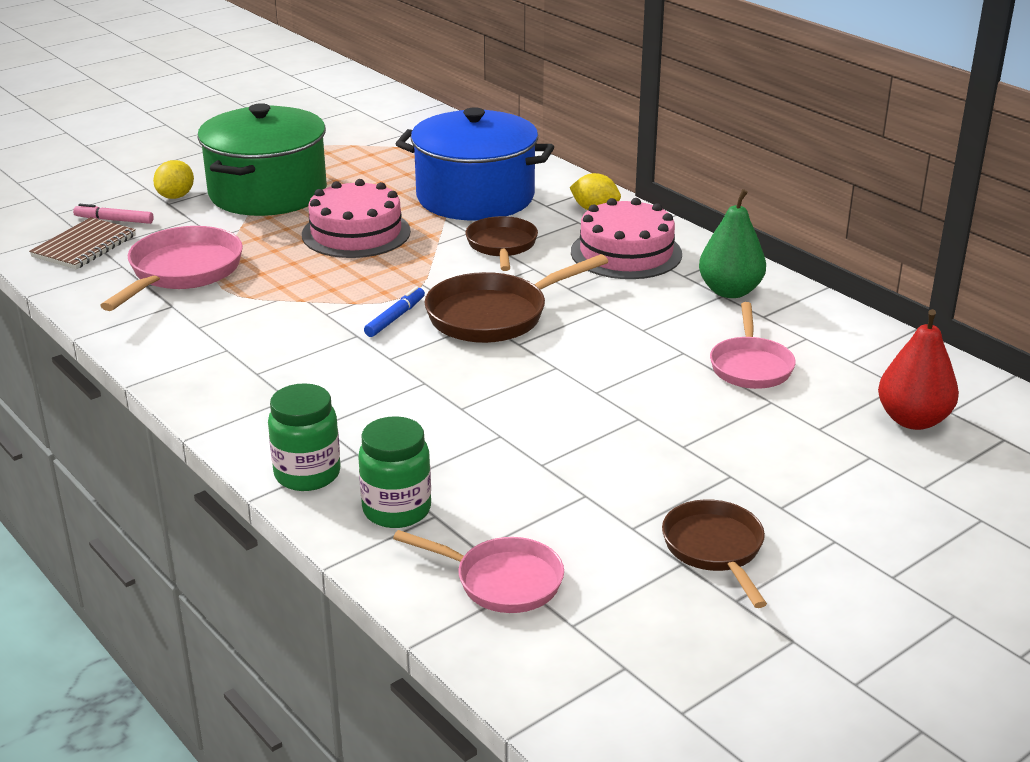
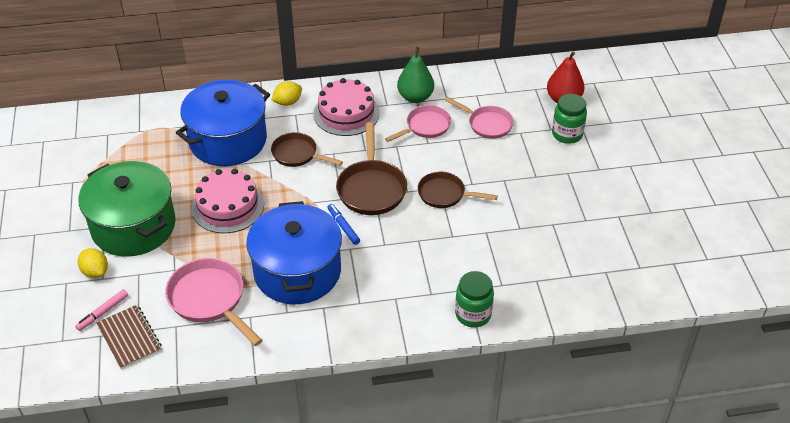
camera: 60 degrees left, 15 degrees up
(279, 311) = (297, 271): none -> blue pot
(397, 510) = (524, 292): green jar -> green jar (567, 134)
(502, 581) = (598, 277): pink pan -> pink pan (425, 126)
(715, 549) = (615, 202): brown pan -> brown pan (445, 194)

